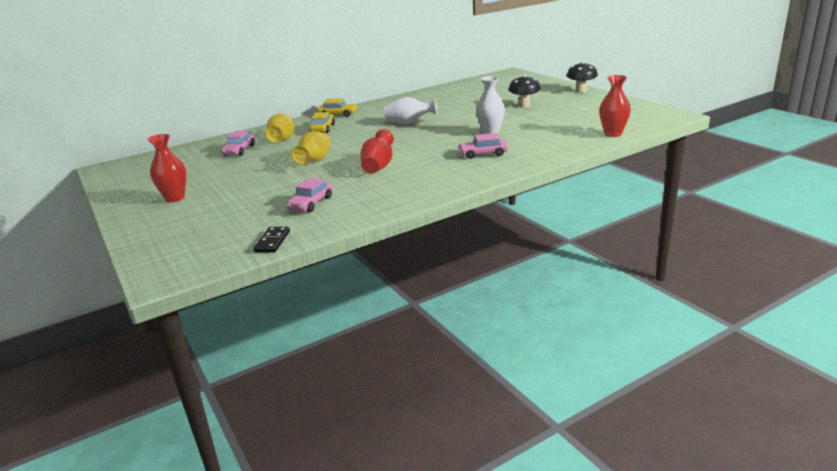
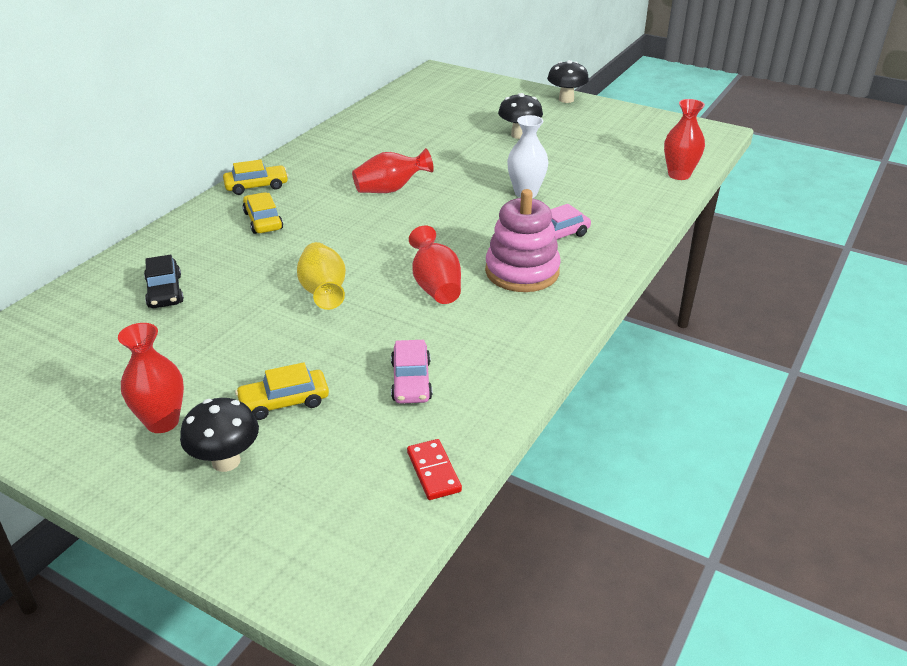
camera: 30 degrees left, 10 degrees up
(182, 217) = (226, 461): none -> black mushroom
(238, 200) = (284, 402): none -> yellow car
(239, 150) = (165, 291): pink car -> black car
(272, 241) = (434, 471): black domino -> red domino
(282, 140) = (220, 256): yellow vase -> none
(409, 123) = (390, 189): white vase -> red vase
(438, 167) = (522, 272): none -> pink stacking toy

